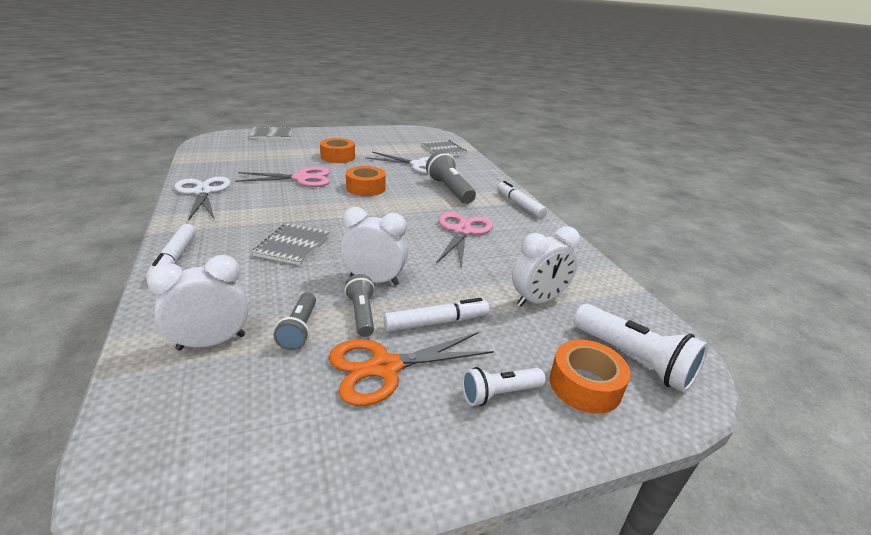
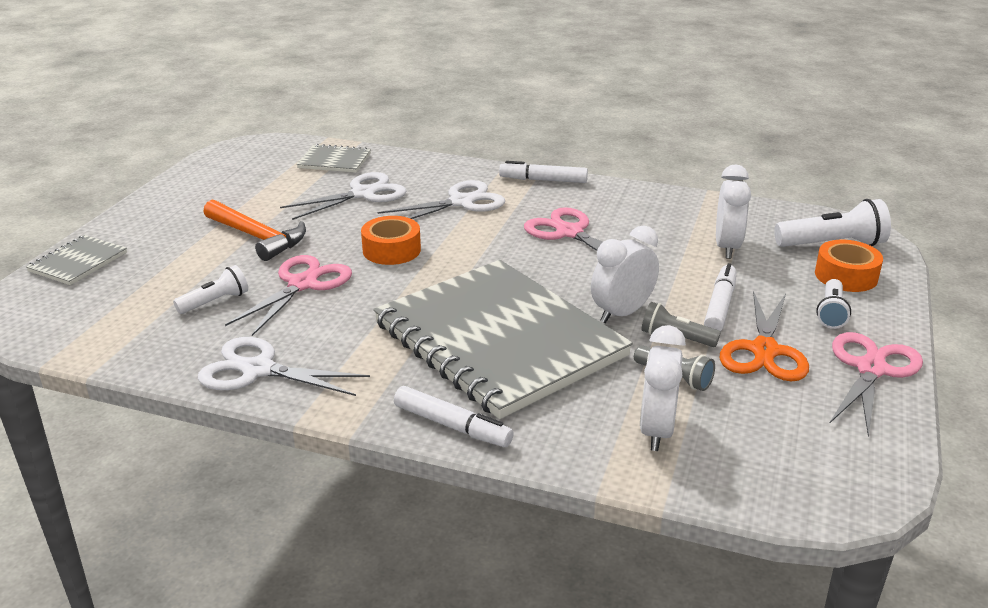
camera: 50 degrees left, 0 degrees up
(263, 166) = (215, 302): none -> white flashlight
(292, 245) = (498, 340): grey notebook -> grey notebook, size x2.44
(338, 157) = (257, 237): orange tape -> orange hammer
(417, 455) = (871, 369): none -> pink scissors
(450, 190) = (461, 202): grey flashlight -> white scissors

